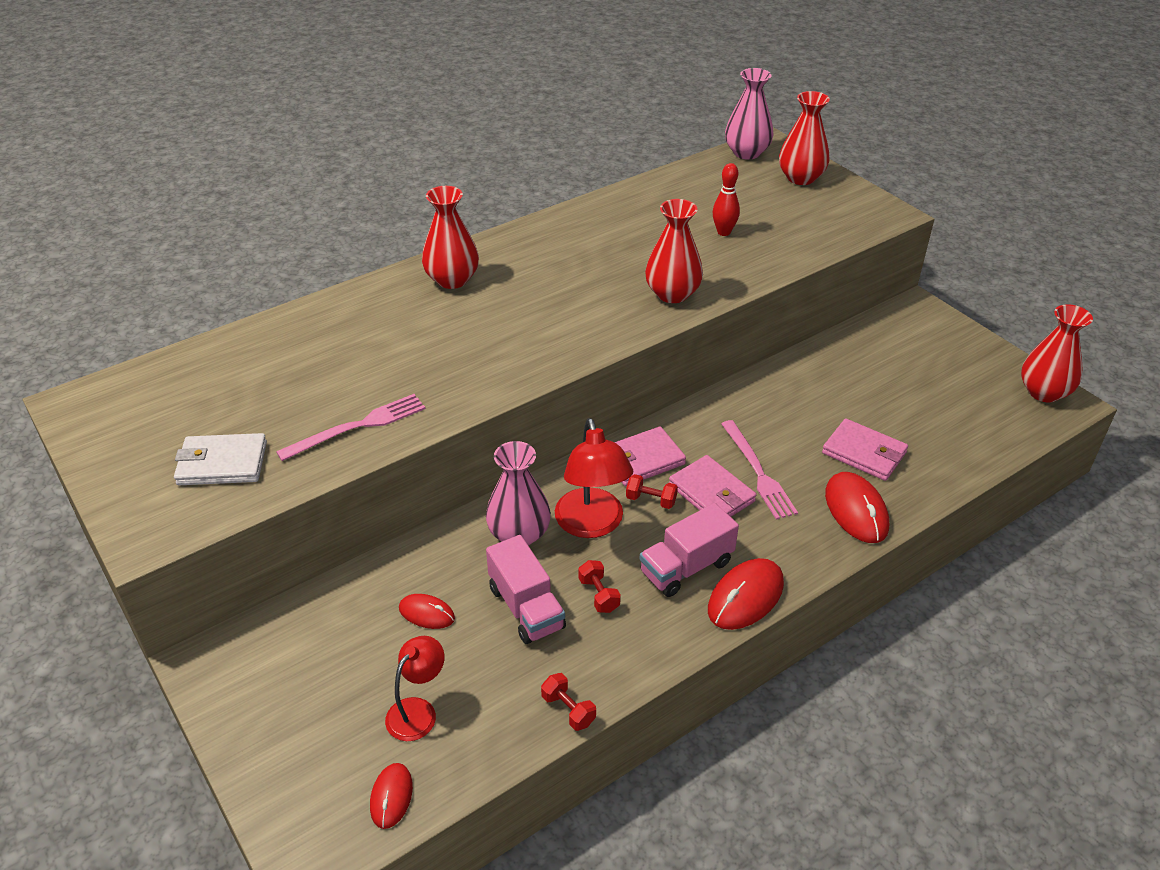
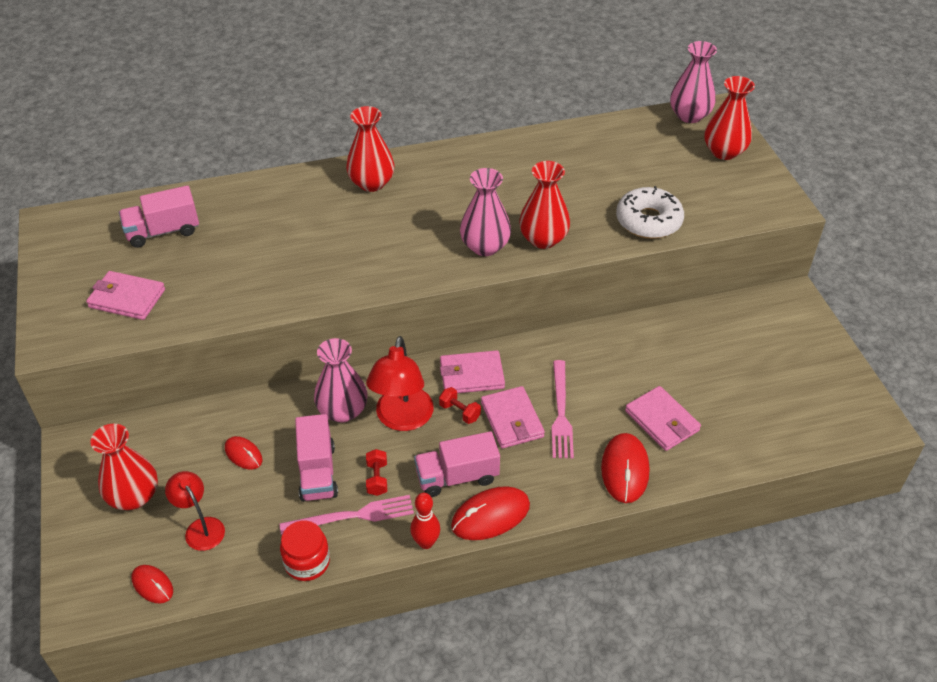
camera: 20 degrees right, 5 degrees up
(222, 463) = (127, 298): white wallet -> pink wallet
(229, 381) = (163, 231): none -> pink truck
(357, 426) = (235, 294): pink fork -> pink fork (352, 516)
(391, 796) = (152, 585): red mouse -> red mouse turned 75 degrees counterclockwise
(418, 711) = (201, 527): red lamp -> red lamp turned 90 degrees counterclockwise
(568, 710) = (307, 562): red dumbbell -> red jar
(615, 314) = (485, 246): none -> pink vase
(724, 232) = (622, 190): red bowling pin -> red bowling pin (426, 542)
(768, 254) = (648, 221): none -> white donut
(1044, 392) = (863, 409): red vase -> red vase (134, 496)

